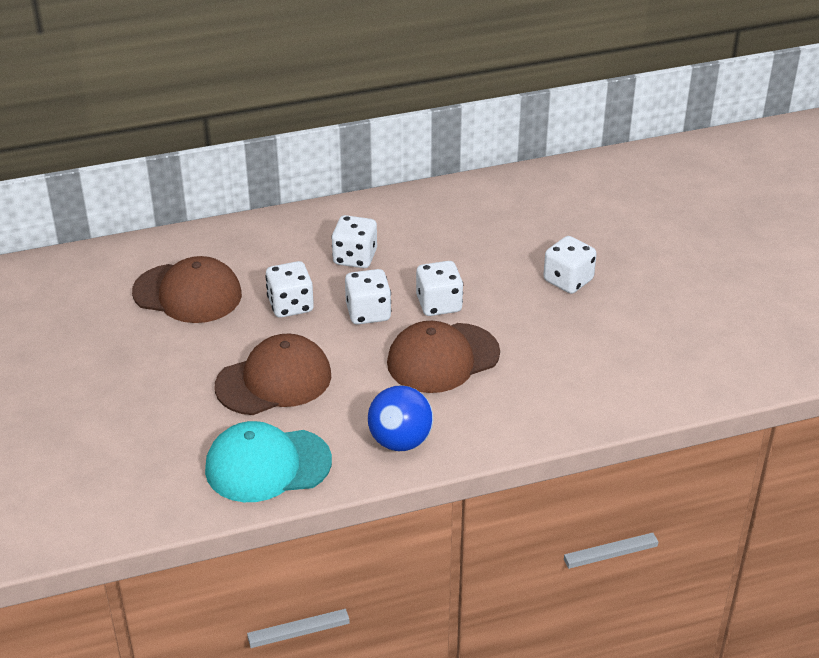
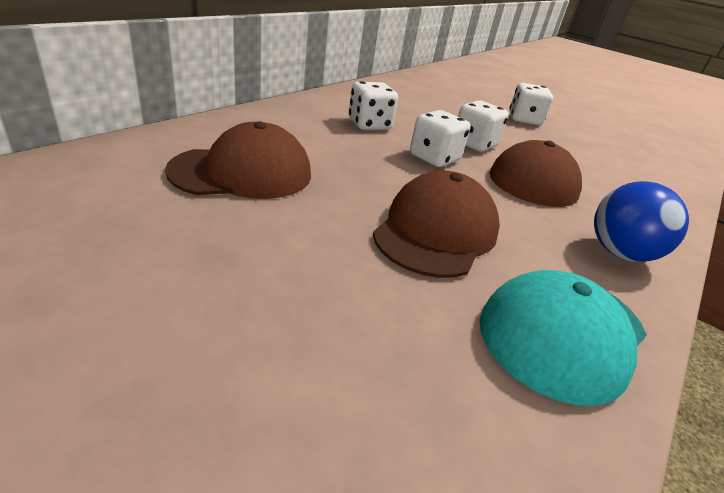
camera: 40 degrees left, 5 degrees down
(290, 305) = (362, 164): white dice -> none

